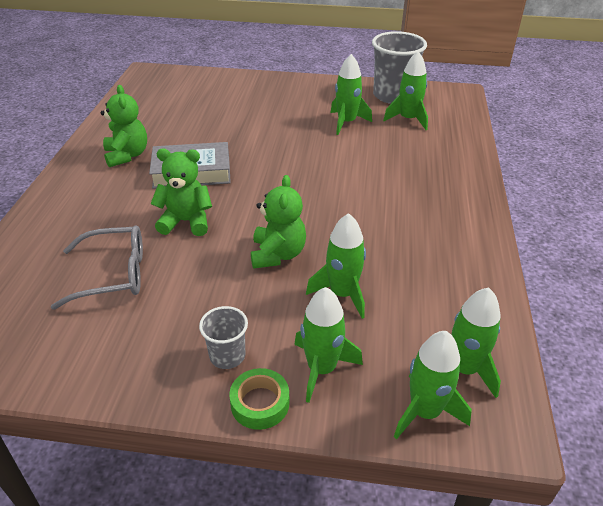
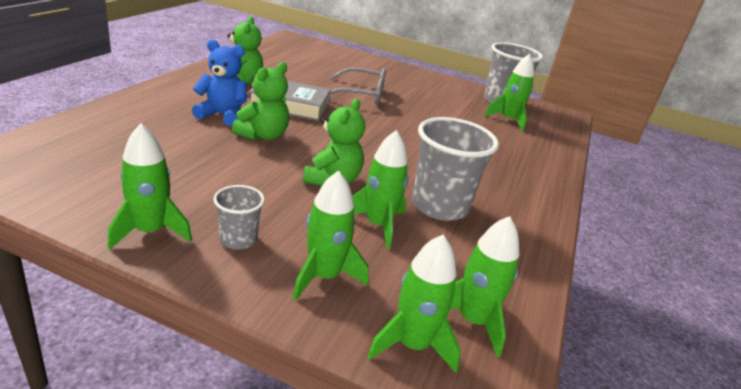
camera: 10 degrees right, 10 degrees down
(113, 274) = (174, 153): grey glasses -> grey glasses (361, 94)
(133, 208) = (222, 115): none -> blue teddy bear
(186, 221) = (263, 136): green teddy bear -> green teddy bear turned 105 degrees clockwise
(260, 403) = (246, 285): green tape -> none
(346, 122) = (449, 108): green rocket -> green rocket (150, 231)
(387, 252) = (439, 206): none -> grey cup

